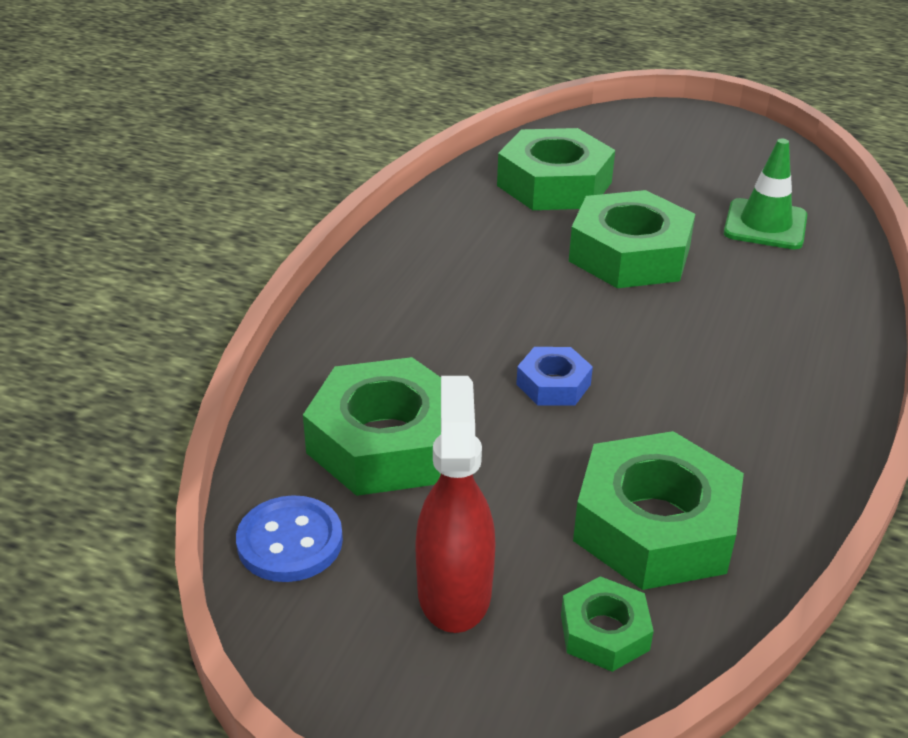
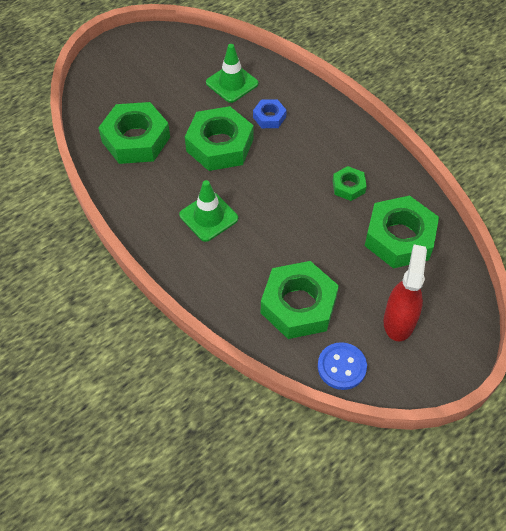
camera: 60 degrees left, 20 degrees up
(454, 591) = (399, 320): red spray bottle -> red spray bottle turned 75 degrees clockwise
(480, 290) = (208, 217): none -> green traffic cone
(553, 384) = (297, 225): blue nut -> blue nut (269, 117)
(604, 632) = (443, 283): green nut -> green nut (348, 186)

